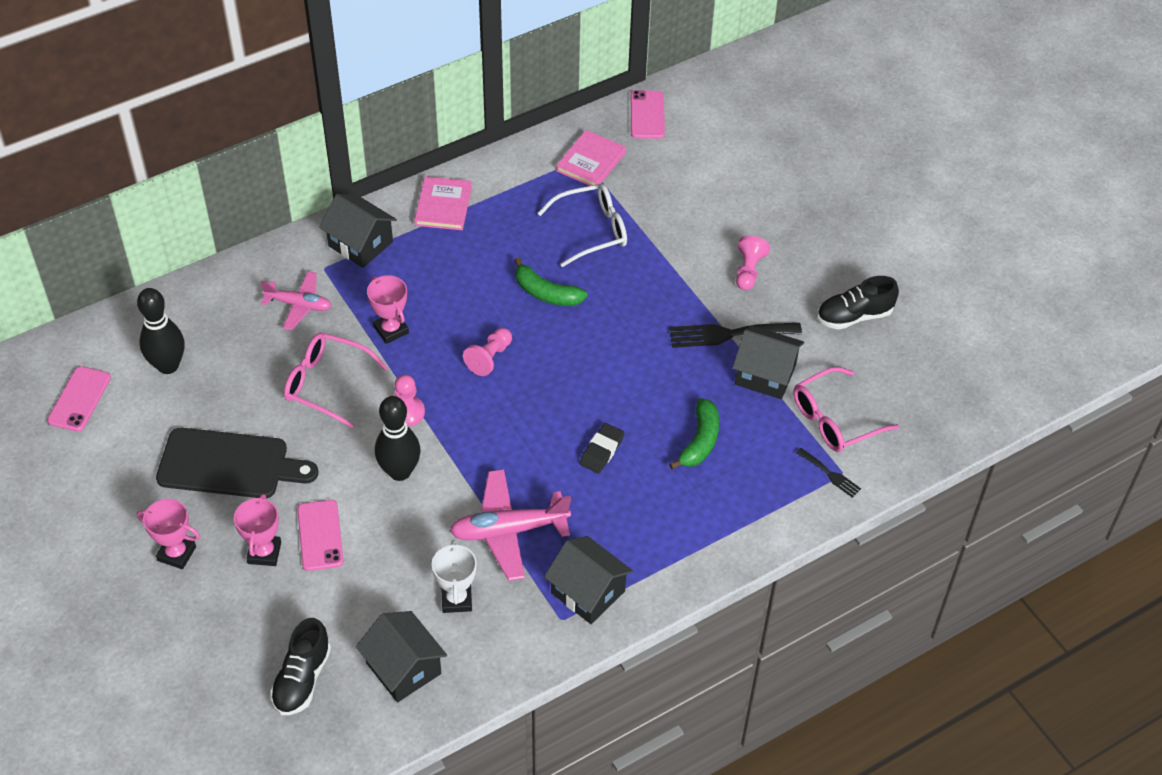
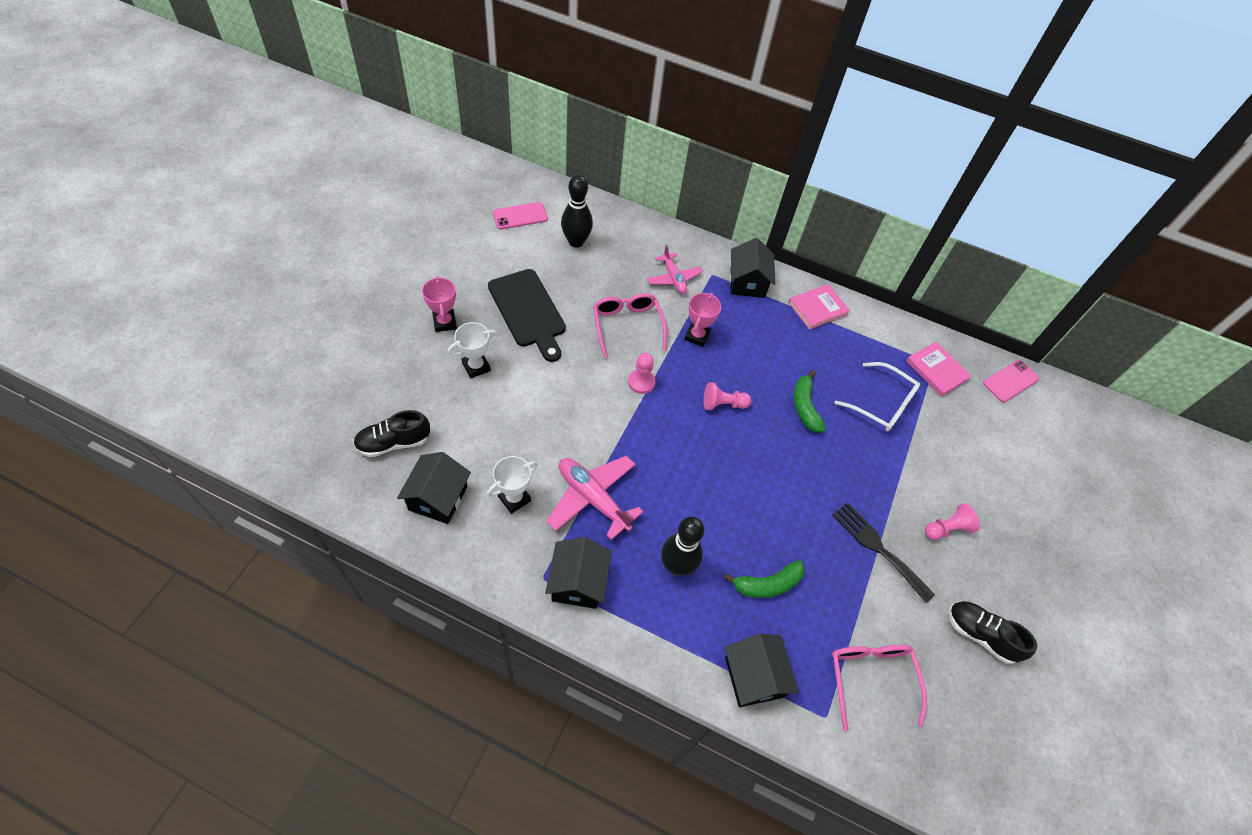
camera: 50 degrees right, 5 degrees up
(264, 553) = (476, 367): pink trophy -> white trophy
(320, 535) = (510, 389): pink phone -> none
(400, 471) = (592, 405): black bowling pin -> black bowling pin (677, 566)
(591, 162) = (936, 370): pink book -> pink book turned 60 degrees clockwise
(601, 451) = (705, 520): black eraser -> none
(765, 374) = (866, 597): black house -> black house (754, 677)
(830, 474) = (817, 706): black fork -> none
(835, 419) = (871, 678): pink glasses -> pink glasses turned 60 degrees clockwise

